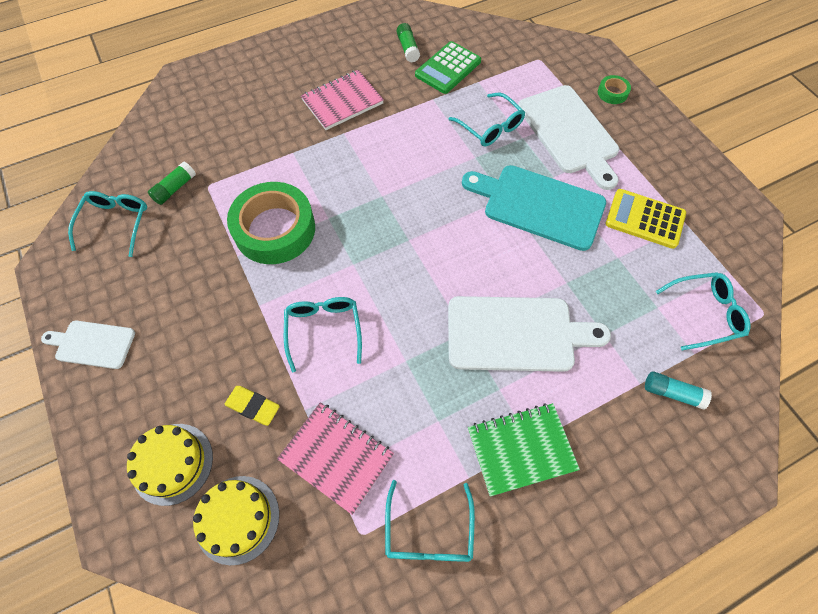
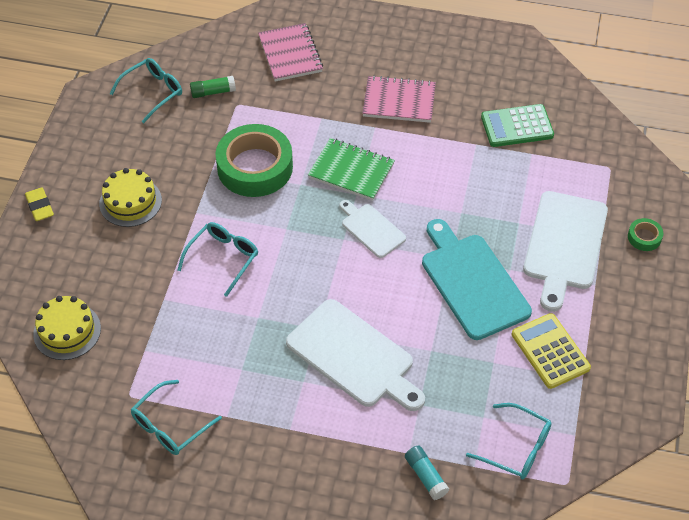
camera: 40 degrees right, 10 degrees down
(92, 344) = (72, 165): white cutting board -> white cutting board (371, 229)
(172, 463) = (58, 272): yellow cake -> yellow cake (130, 202)
(253, 406) = (134, 274): yellow eraser -> yellow eraser (40, 207)
(336, 457) = (156, 341): pink notebook -> pink notebook (290, 54)
(408, 48) = (500, 88): green glue stick -> none
(490, 127) = (500, 197): turquoise glasses -> none
(521, 449) = (278, 427): green notebook -> green notebook (351, 171)

